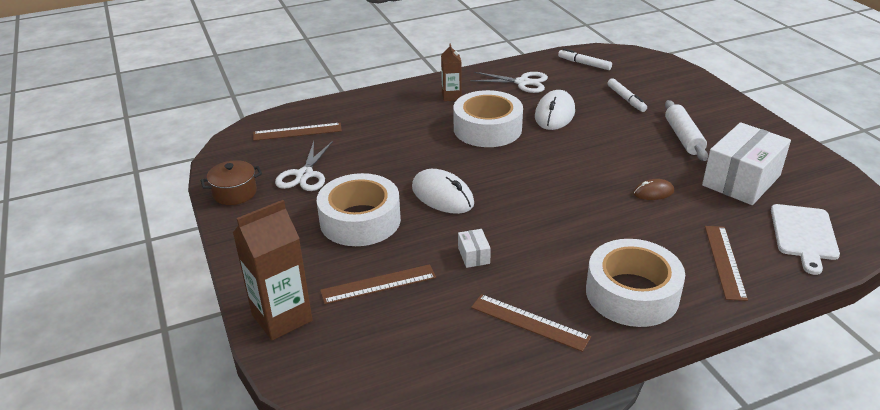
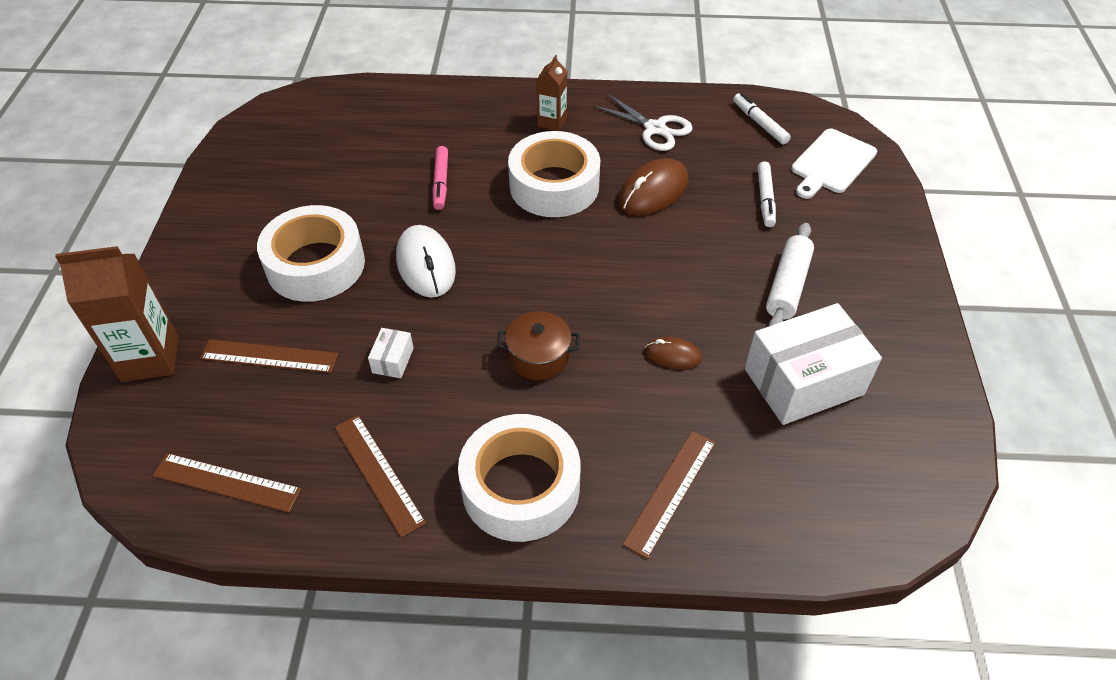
camera: 25 degrees right, 15 degrees up
(235, 193) = (224, 180): brown pot -> brown pot (539, 357)
(297, 132) = (345, 118): brown ruler -> brown ruler (226, 483)
(305, 175) = (308, 181): white scissors -> none
(406, 148) = (441, 182): none -> pink marker
(554, 114) = (653, 191): white mouse -> brown mouse
(804, 235) = (810, 497): white cutting board -> white cutting board (831, 163)

